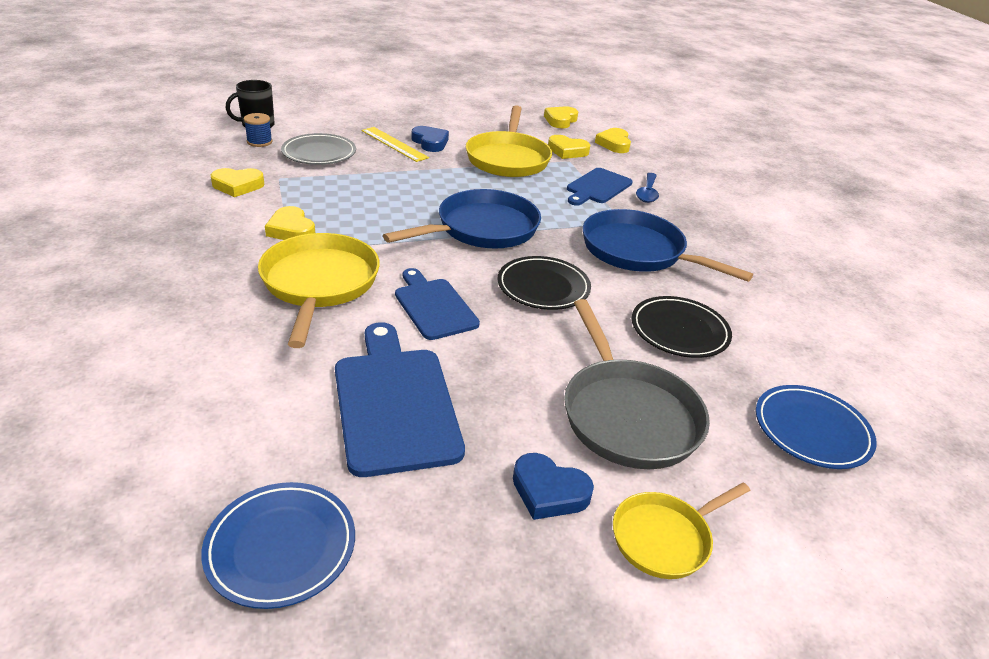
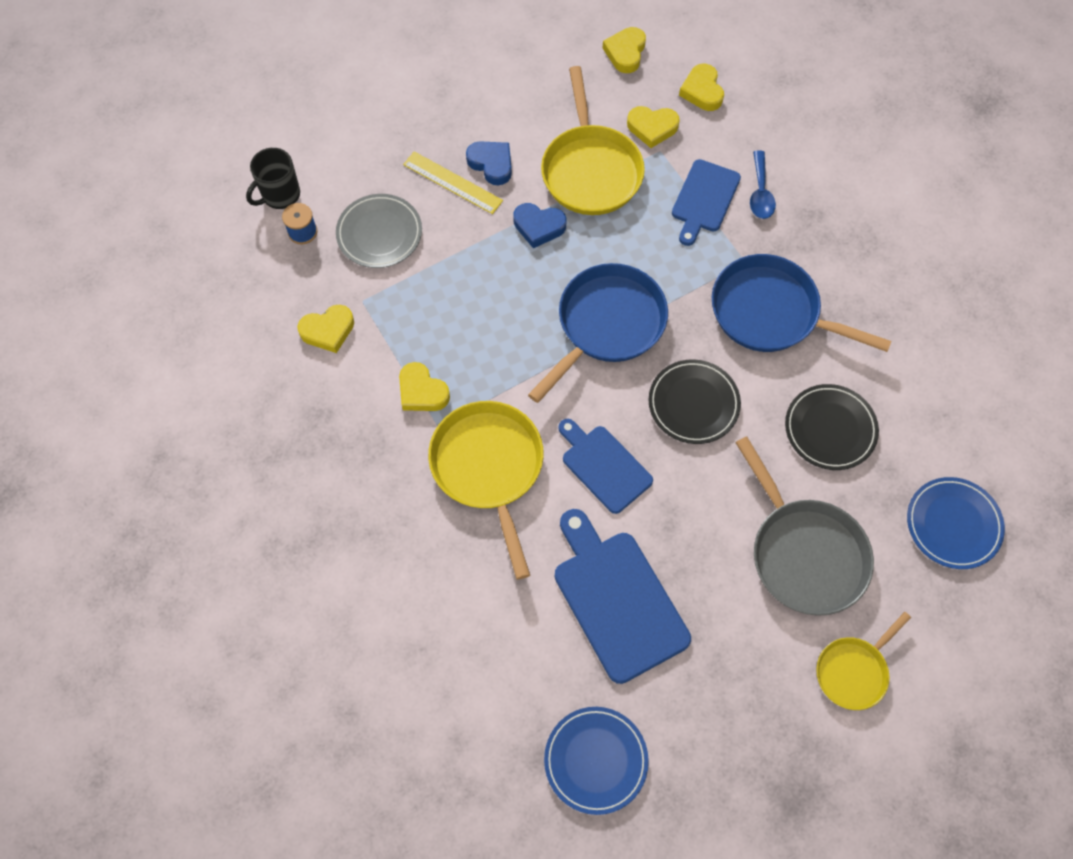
camera: 10 degrees left, 30 degrees up
(549, 491) = (762, 654): blue heart -> blue heart (539, 226)

